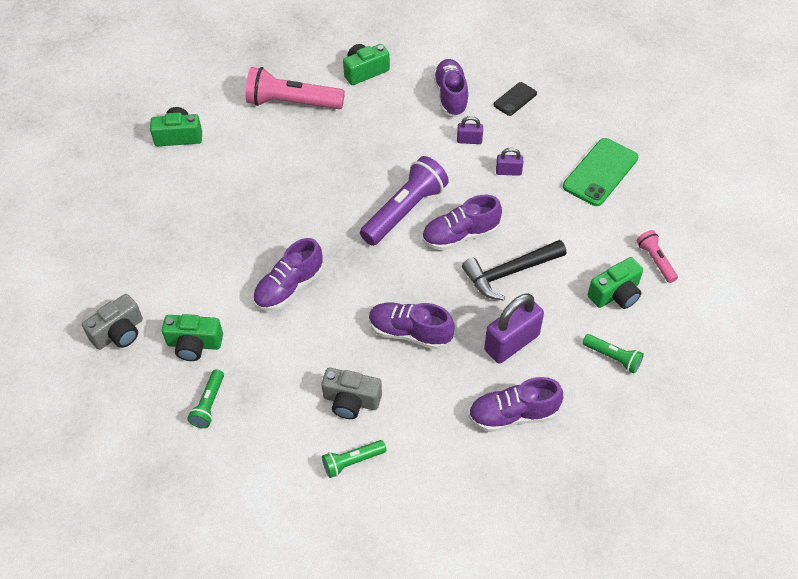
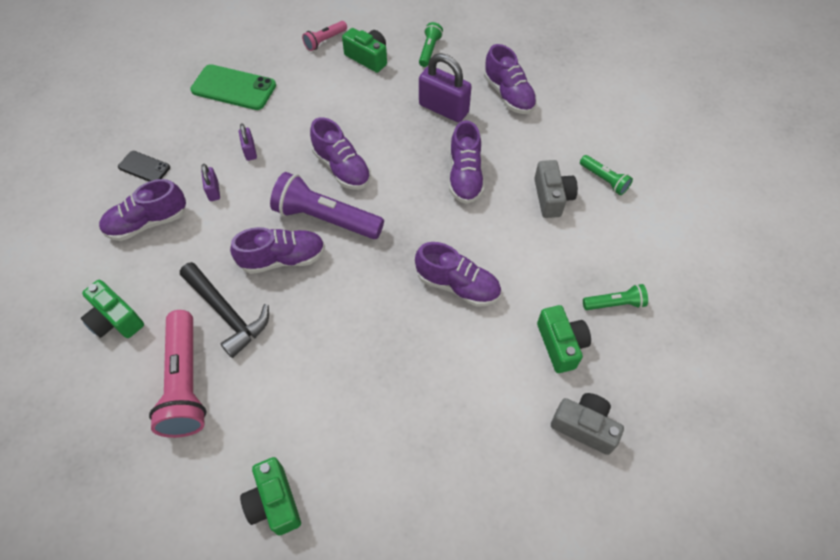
camera: 110 degrees left, 5 degrees up
(374, 174) = (283, 259): none -> purple shoe
(509, 272) = (372, 125): black hammer -> black hammer (226, 313)

